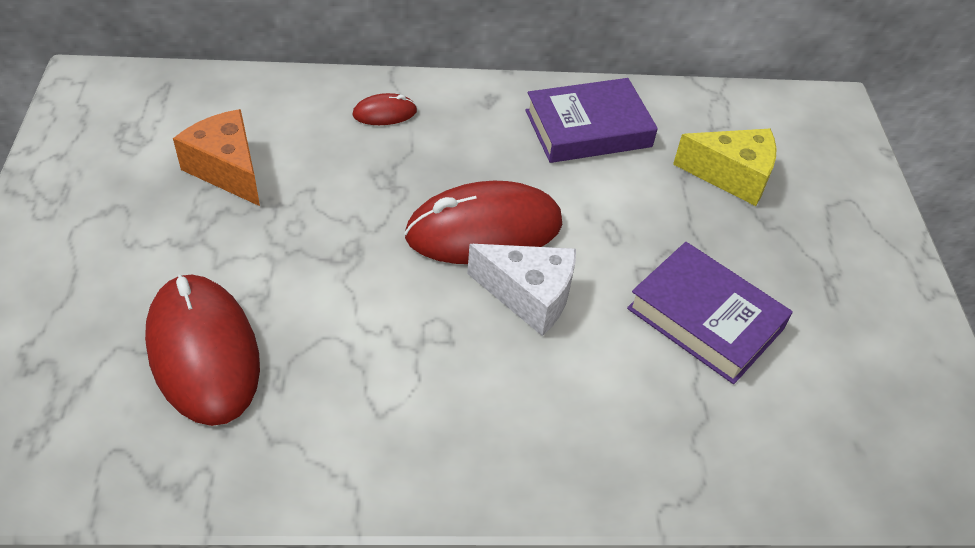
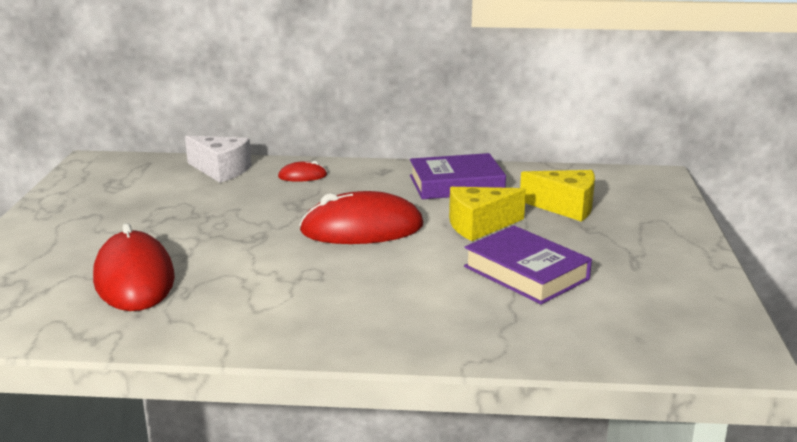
camera: 10 degrees right, 25 degrees down
(227, 169) = (179, 199): orange cheese -> none
(529, 296) = (388, 259): white cheese -> white cheese (221, 170)
(631, 219) = (479, 226): none -> yellow cheese

